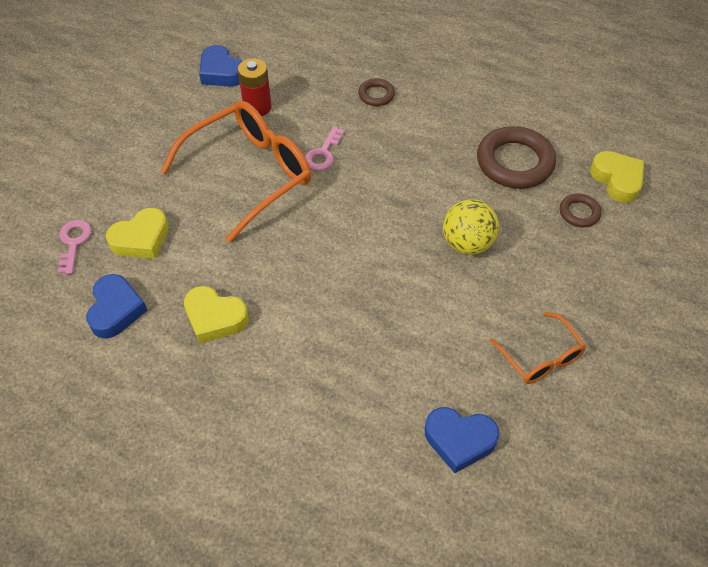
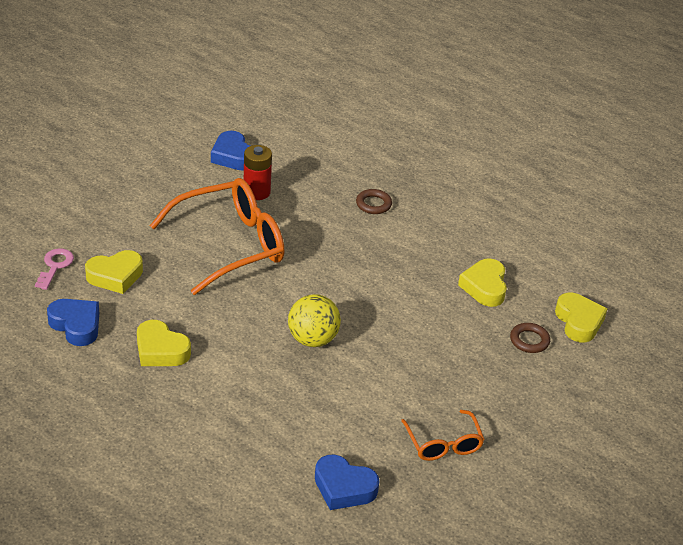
camera: 10 degrees right, 15 degrees down
(116, 310) = (76, 325): blue heart -> blue heart turned 60 degrees counterclockwise
(323, 154) = (304, 243): pink key -> none
(467, 243) = (412, 342): yellow ball -> yellow ball (313, 339)
(514, 162) = (484, 287): brown ring -> yellow heart

